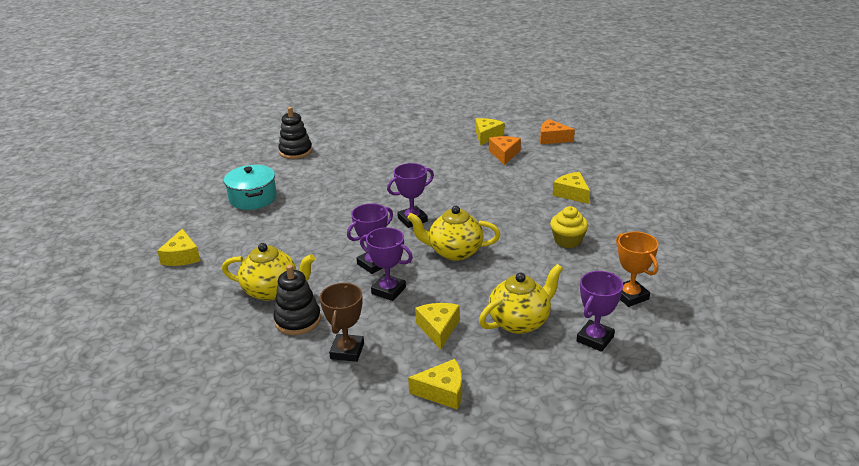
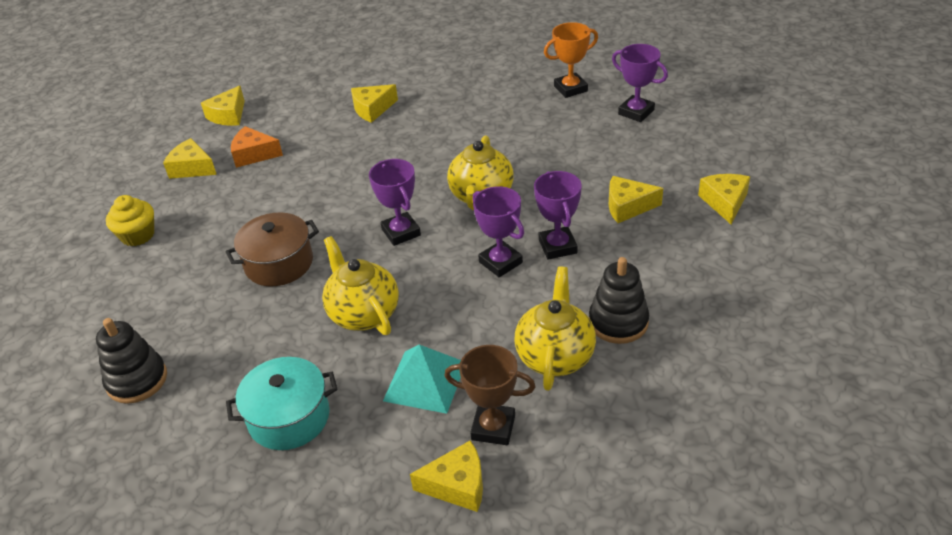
camera: 85 degrees left, 10 degrees up
(265, 240) = (425, 381): none -> turquoise pyramid
(347, 351) = (672, 273): brown trophy -> brown trophy (493, 427)
(385, 178) = (279, 263): none -> brown pot
(388, 290) = (557, 246): purple trophy -> purple trophy turned 45 degrees counterclockwise
(520, 322) = (613, 153): yellow teapot -> yellow teapot (363, 313)
(552, 138) = (228, 115): orange cheese -> yellow cheese
(567, 240) = (470, 117): yellow cupcake -> yellow cupcake (137, 235)

